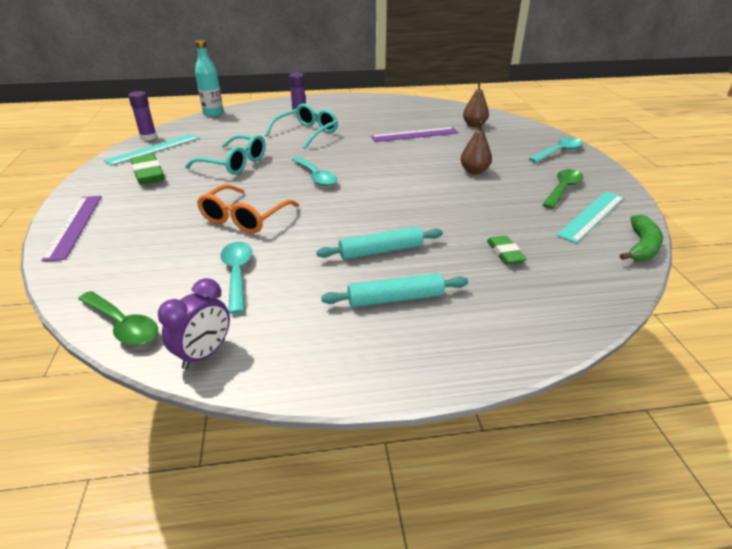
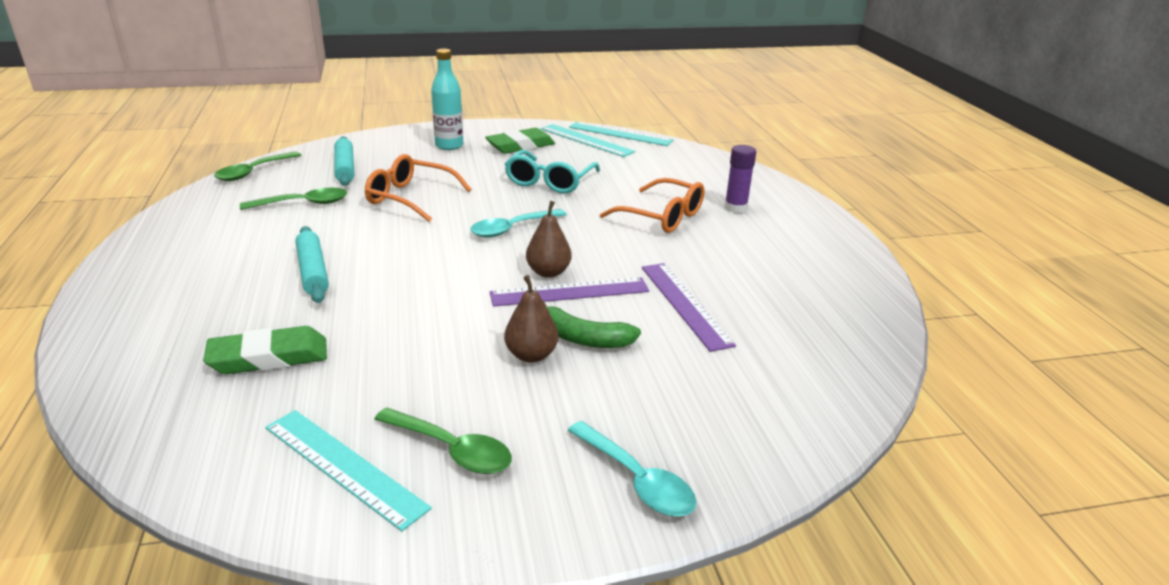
camera: 85 degrees right, 5 degrees down
(74, 226) = (414, 135): purple ruler -> purple ruler (569, 292)
(148, 137) = (620, 134): purple glue stick -> turquoise ruler
(204, 354) = (198, 202): purple clock -> none
(213, 114) = (714, 155): turquoise bottle -> turquoise bottle (449, 145)
(237, 274) = (303, 204): turquoise spoon -> green spoon
(307, 133) = (662, 217): turquoise glasses -> orange glasses
(395, 298) = (218, 279): turquoise rolling pin -> turquoise rolling pin (345, 168)
(474, 125) = (764, 375): brown pear -> brown pear (548, 272)
(505, 253) = (269, 357): green eraser -> green eraser, size x1.59
(641, 246) = (223, 503): green banana -> green banana (583, 338)

